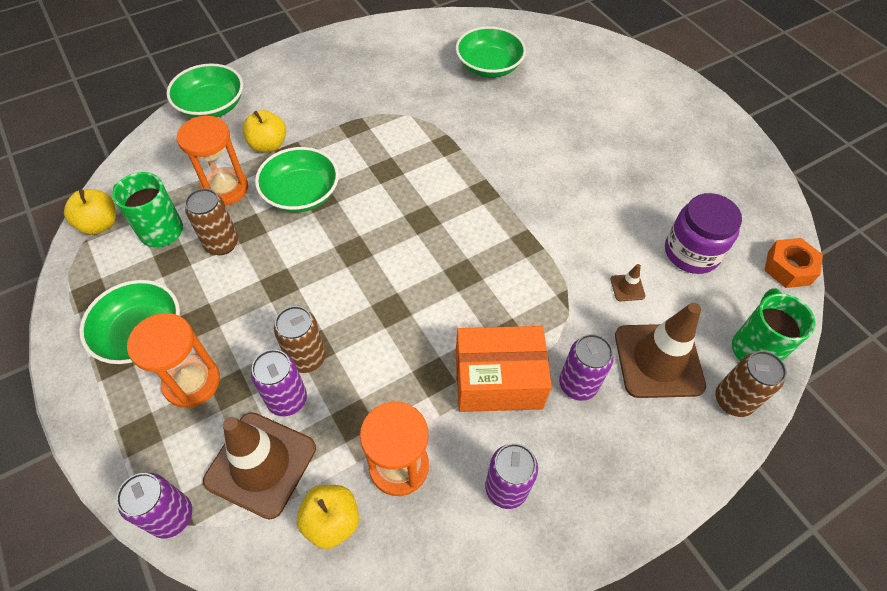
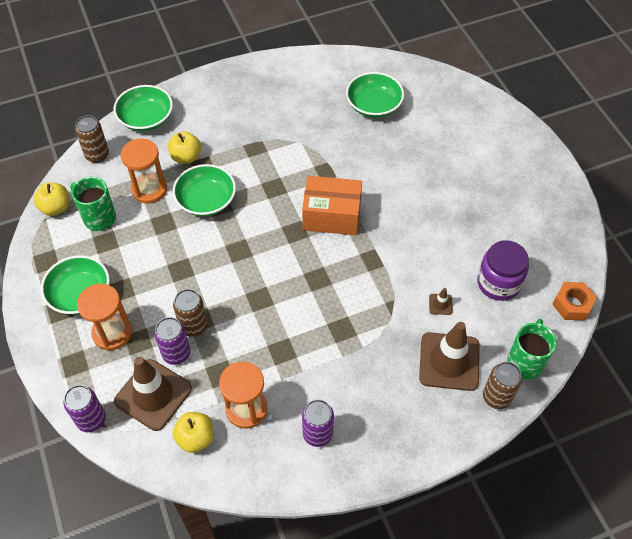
camera: 10 degrees right, 0 degrees up
(222, 244) = (142, 233): brown can -> brown can (97, 155)
(498, 380) = (327, 360): orange box -> orange box (331, 215)
(577, 384) = (384, 371): purple can -> none

